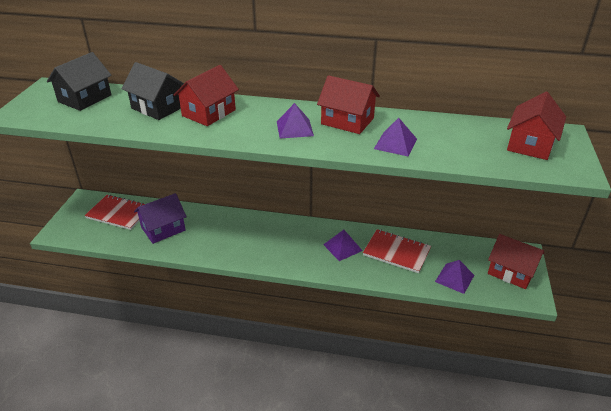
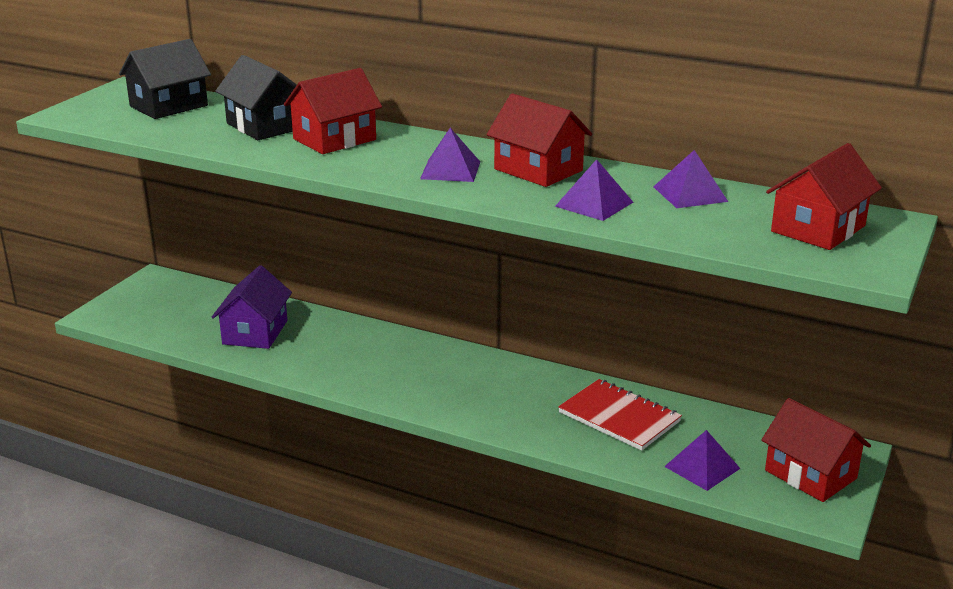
camera: 15 degrees right, 10 degrees down
(119, 213) = (197, 303): red notebook -> none
(163, 229) = (255, 332): purple house -> purple house turned 60 degrees counterclockwise
(342, 247) = (530, 397): purple pyramid -> purple pyramid (690, 194)

